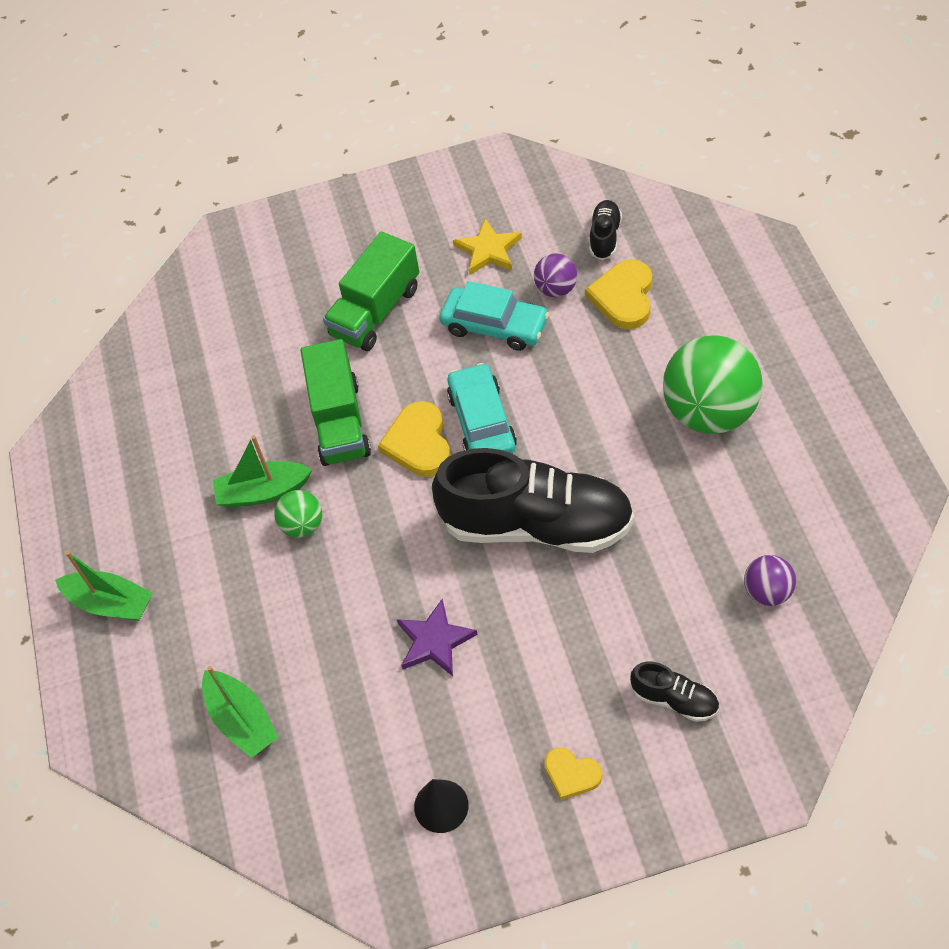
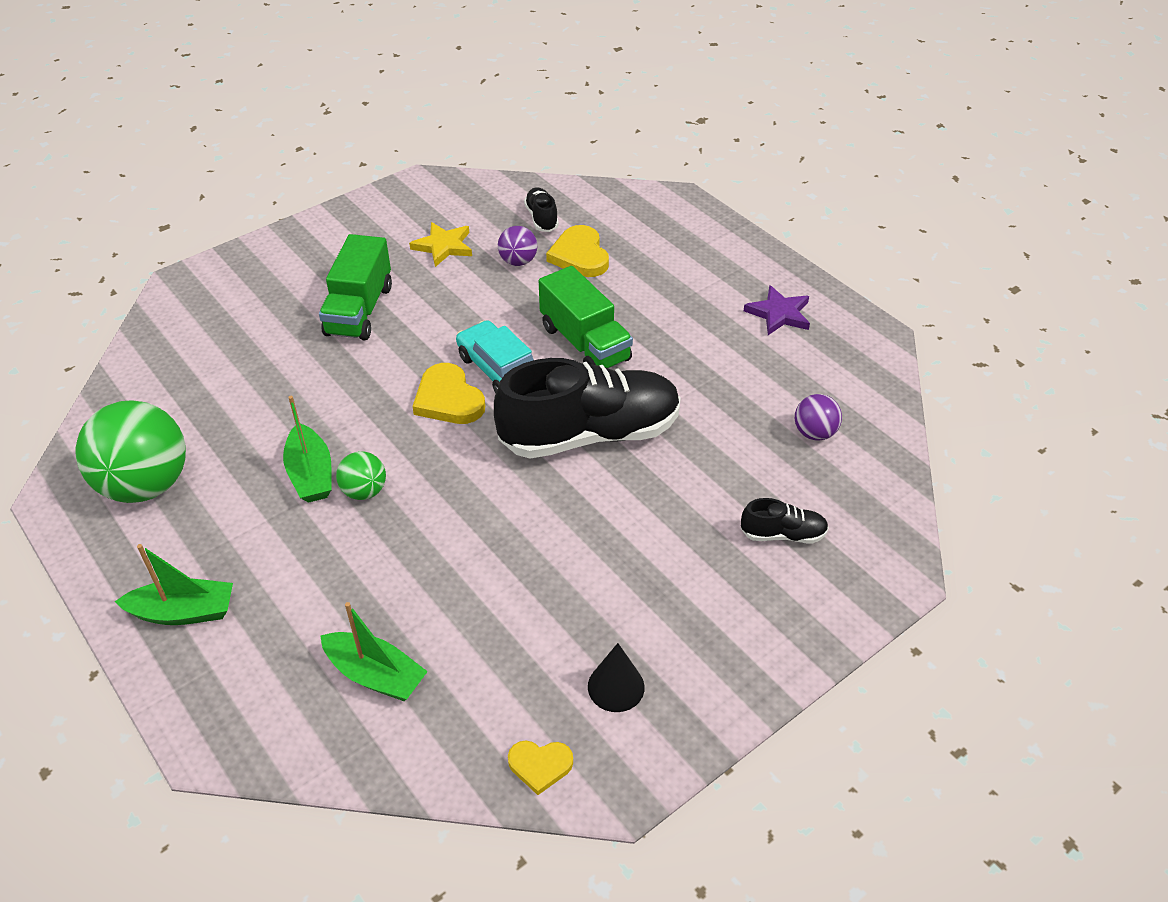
camera: 30 degrees left, 10 degrees down
(263, 492) = (311, 474): green boat -> green boat turned 75 degrees counterclockwise
(339, 422) = (363, 400): green truck -> green truck (585, 343)
(435, 641) = (541, 550): purple star -> purple star (779, 314)
(494, 326) = (476, 298): turquoise car -> none
(571, 774) = (724, 621): yellow heart -> yellow heart (540, 765)
(709, 412) = (695, 319): green ball -> green ball (146, 485)

